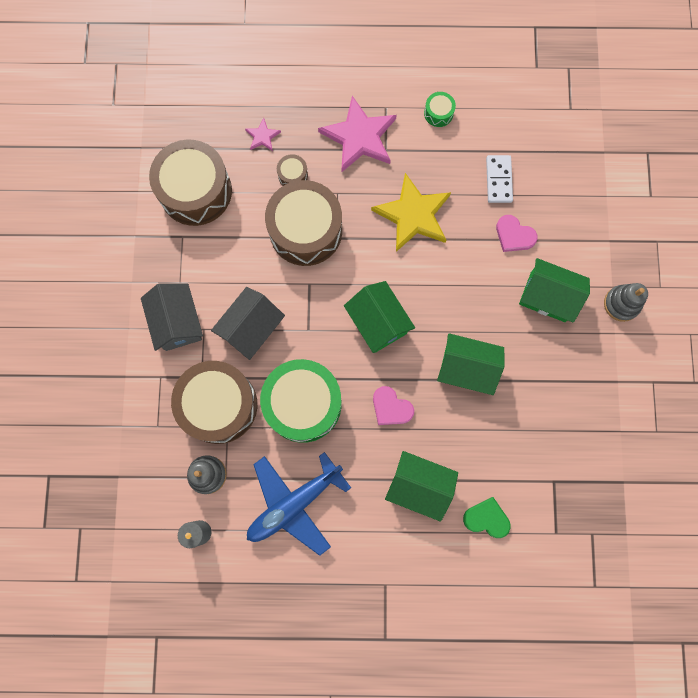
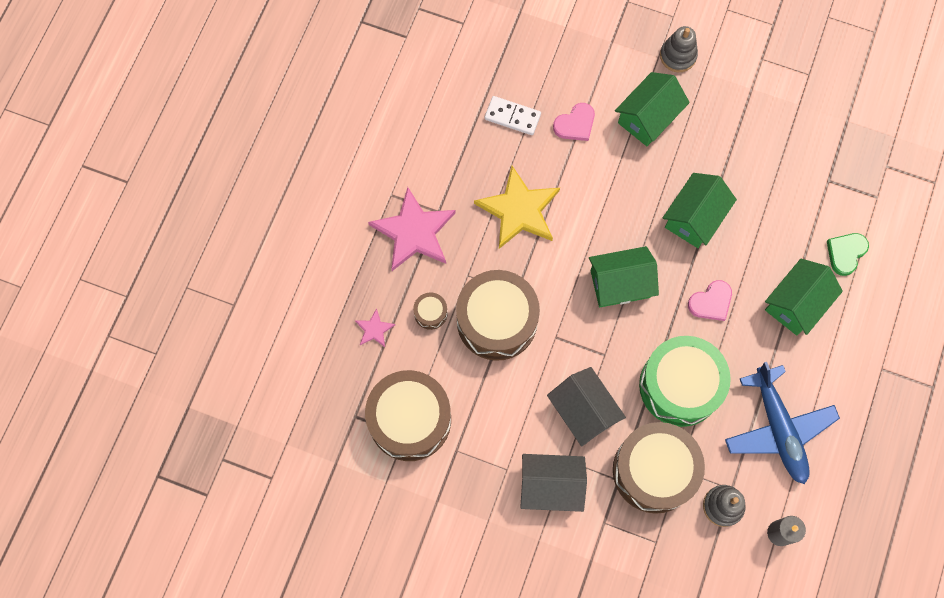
camera: 70 degrees left, 5 degrees down
(438, 113) = (418, 146): green drum -> none

